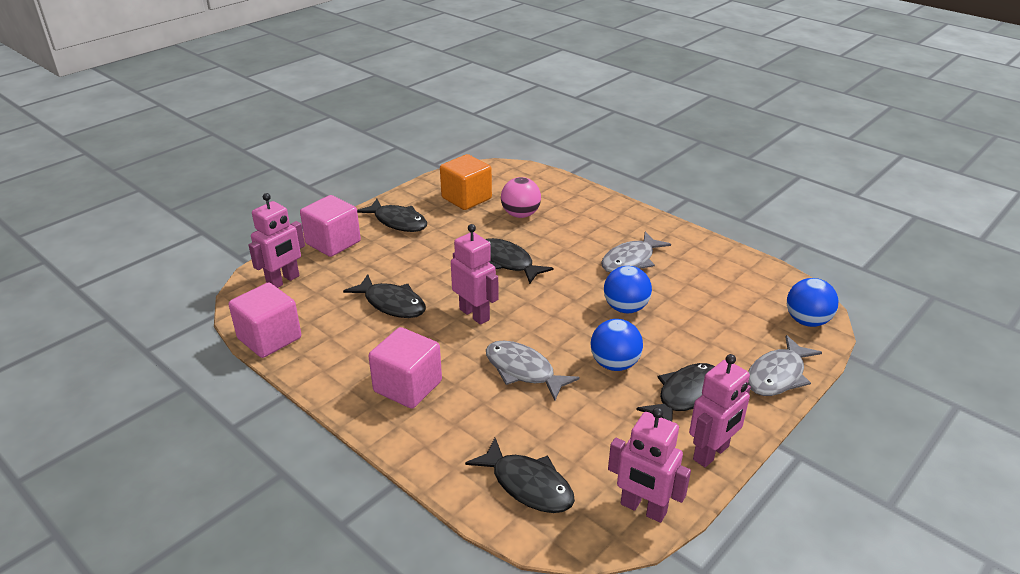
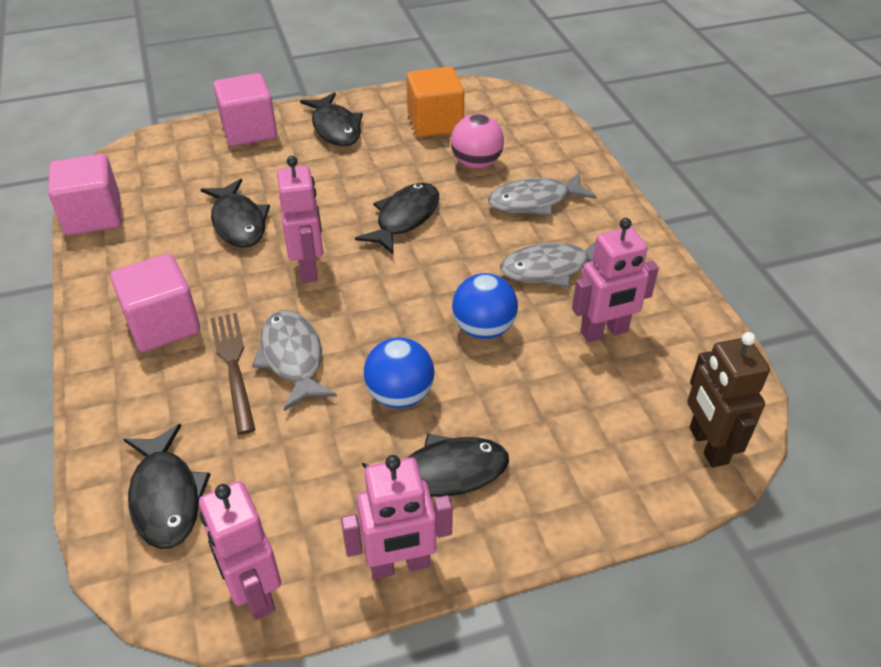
camera: 30 degrees right, 10 degrees up
(283, 281) = (164, 158): pink robot -> pink robot (604, 332)
(488, 391) = (234, 367): none -> brown fork
(508, 262) = (404, 218): black fish -> black fish turned 45 degrees clockwise
(778, 375) = (589, 503): grey fish -> grey fish (534, 201)
(807, 321) = (707, 446): blue ball -> brown robot

